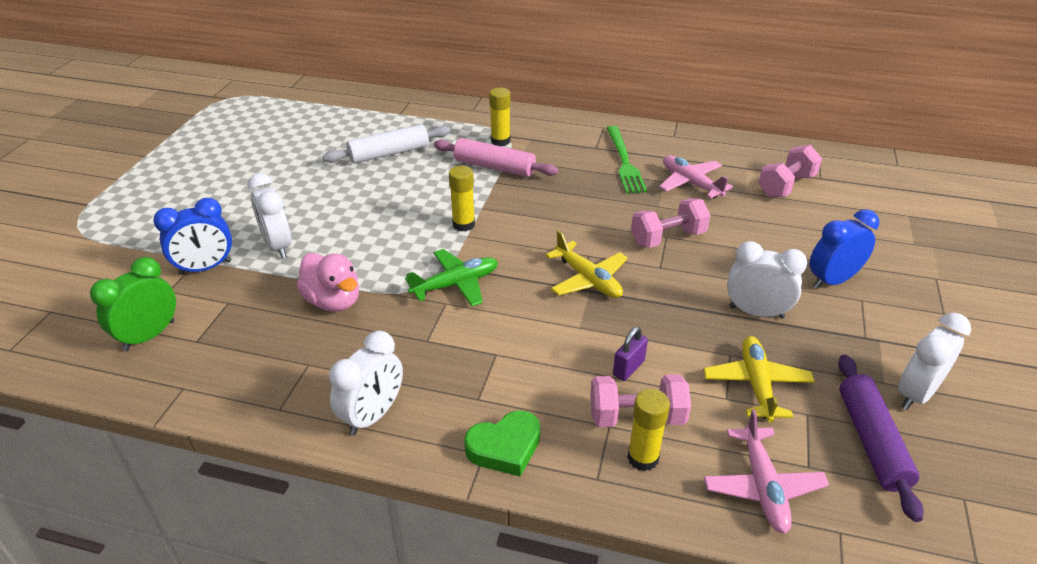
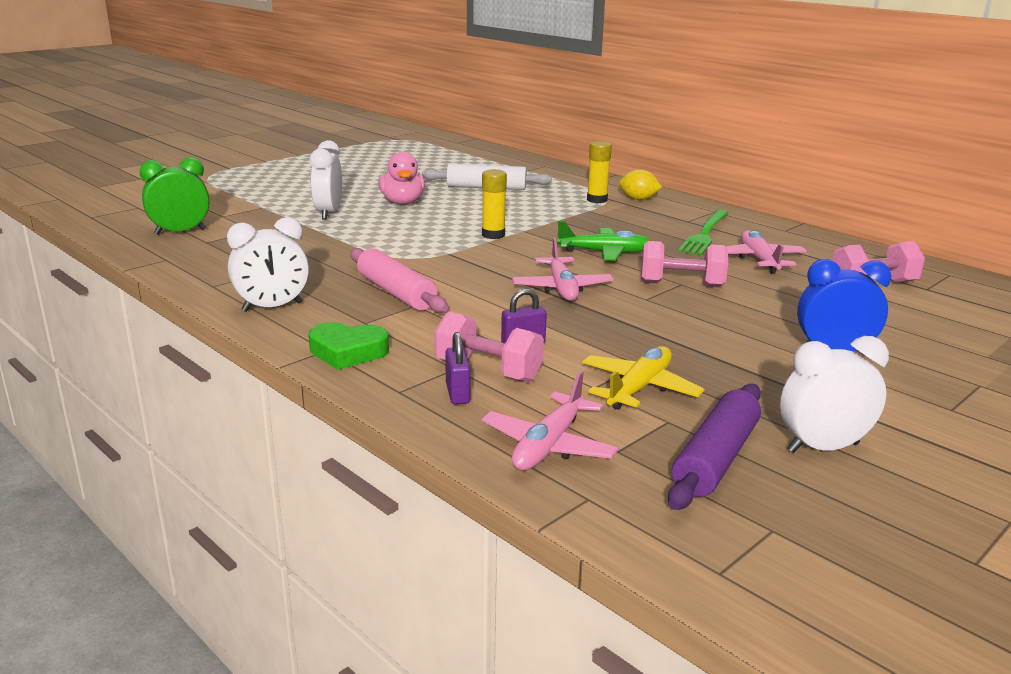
camera: 30 degrees right, 15 degrees down
(205, 268) = (263, 211): blue clock -> none
(333, 301) = (329, 247): pink duck -> pink duck (402, 202)
(456, 284) = (438, 263): green plane -> green plane (605, 252)
(494, 167) = (569, 212): pink rolling pin -> pink rolling pin (396, 292)
(532, 129) = (638, 199): none -> yellow lemon
(588, 279) = (562, 288): yellow plane -> pink plane
(643, 458) = (457, 393): yellow glue stick -> purple padlock
(756, 312) = (709, 348): white clock -> none

